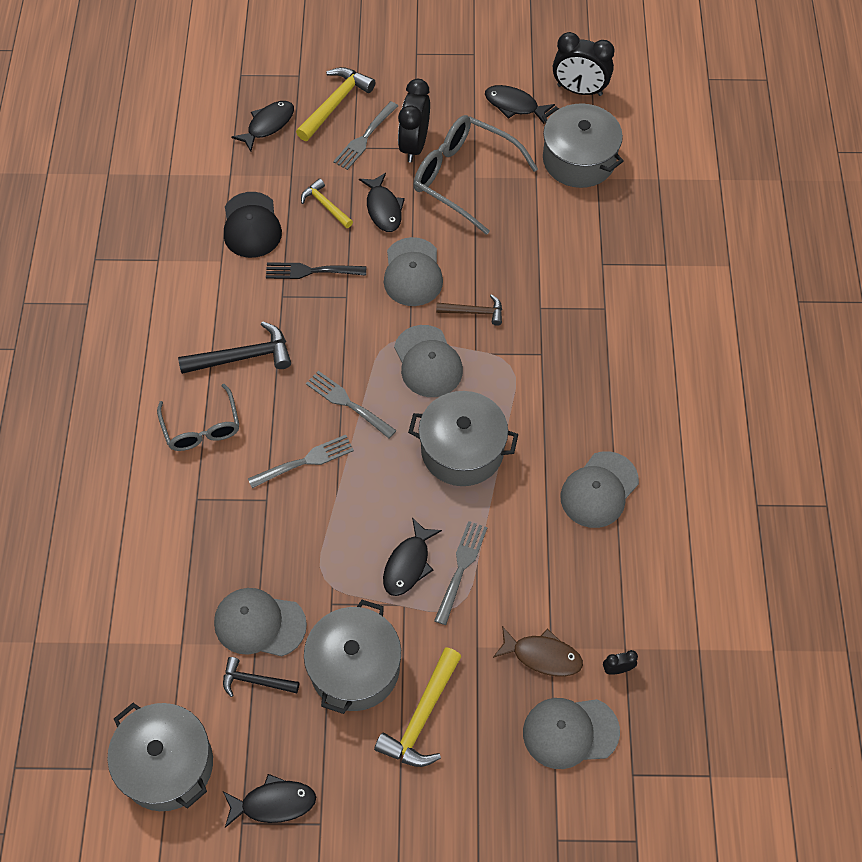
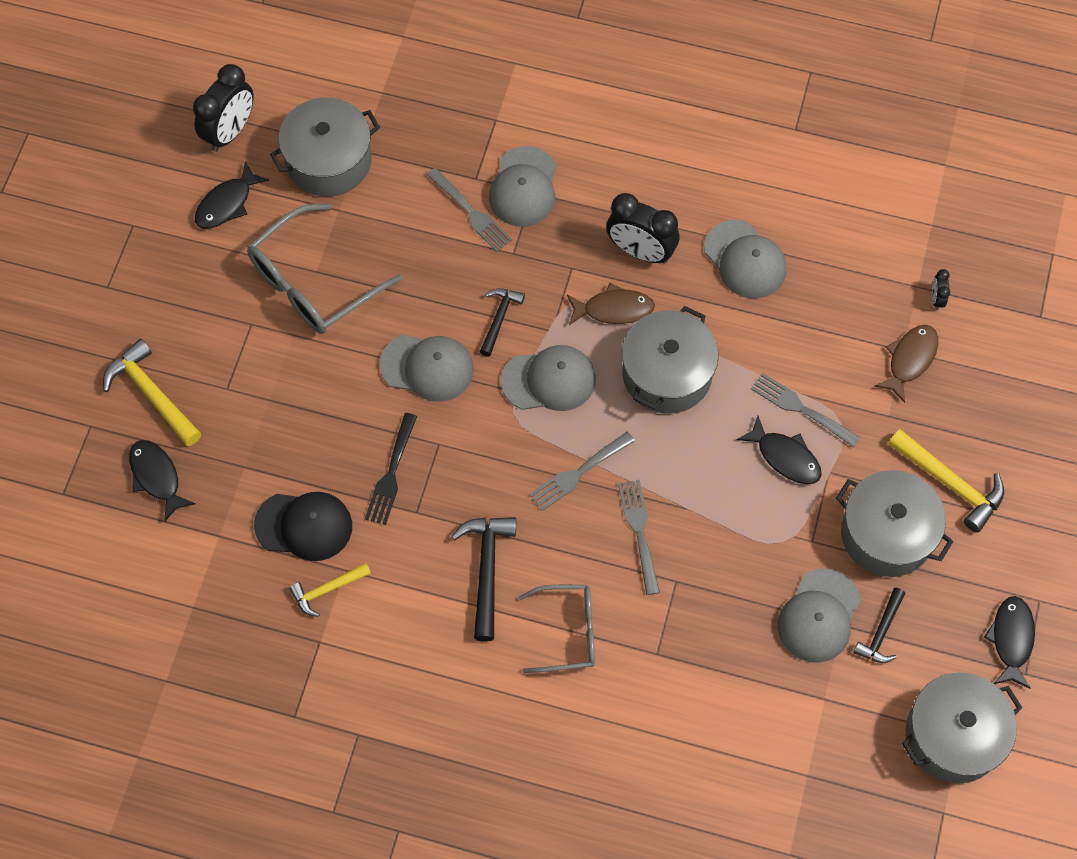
camera: 75 degrees left, 5 degrees up
(325, 205) = (302, 438): yellow hammer -> yellow hammer (327, 590)
(364, 138) = (217, 373): grey fork -> grey fork (471, 212)
(383, 208) = (328, 377): black fish -> none
(414, 145) = (247, 322): black clock -> black clock (640, 251)
(474, 312) = (499, 319): brown hammer -> black hammer
(512, 395) = (614, 309): none -> brown fish
(570, 732) = (990, 357): grey cap -> grey cap (523, 187)

